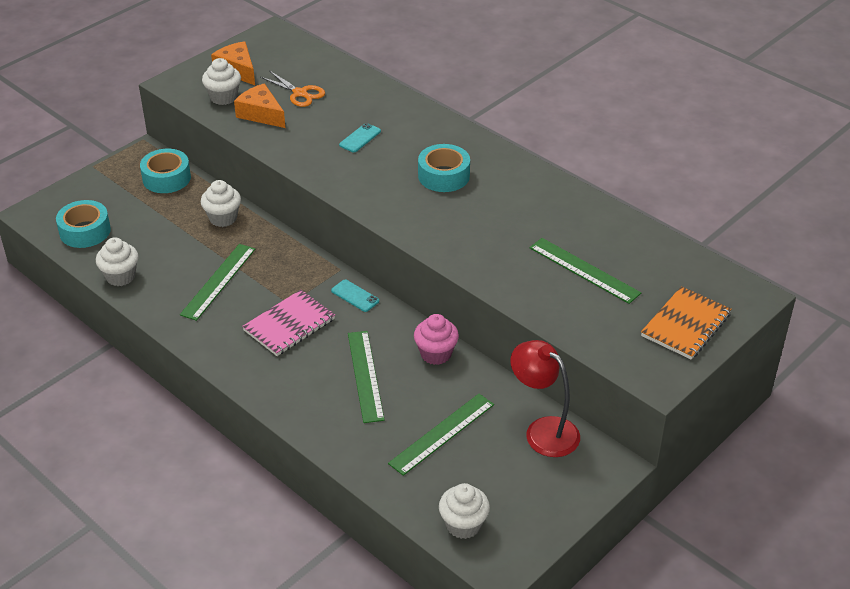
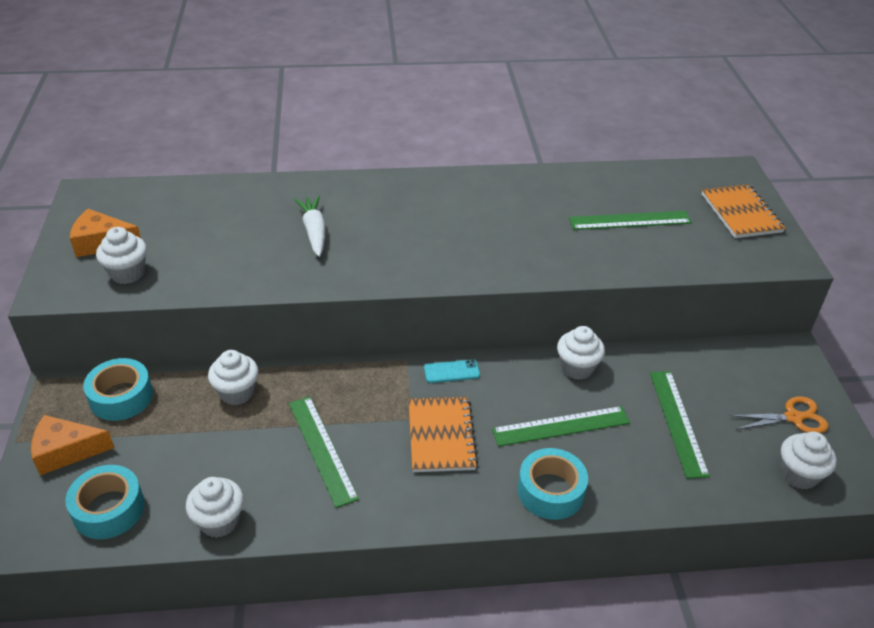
camera: 50 degrees left, 0 degrees up
(261, 114) = (191, 265): orange cheese -> orange cheese (66, 451)
(289, 325) = (441, 436): pink notebook -> orange notebook
(300, 93) = (199, 228): orange scissors -> orange scissors (793, 417)
(360, 138) = (314, 231): turquoise phone -> white carrot
(365, 375) = (561, 426): green ruler -> green ruler turned 45 degrees counterclockwise
(436, 354) = (577, 368): pink cupcake -> white cupcake
(443, 176) = (428, 219): turquoise tape -> turquoise tape (551, 491)
(543, 430) = (724, 363): red lamp -> none

